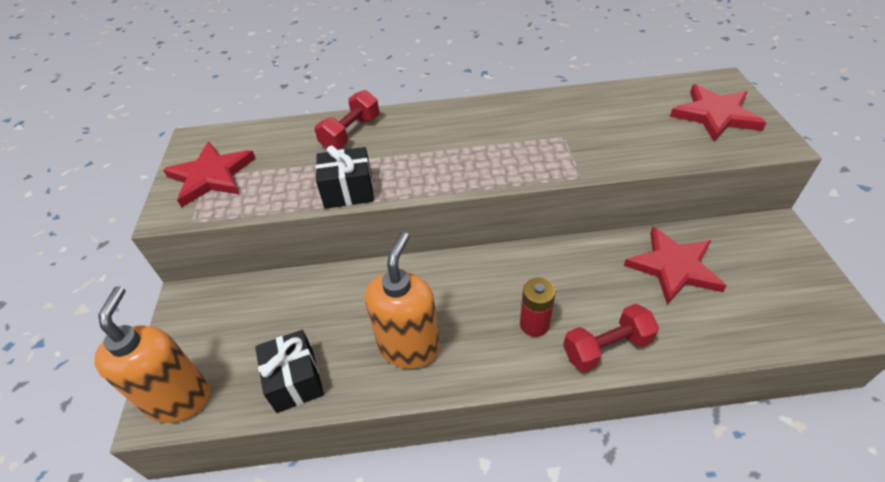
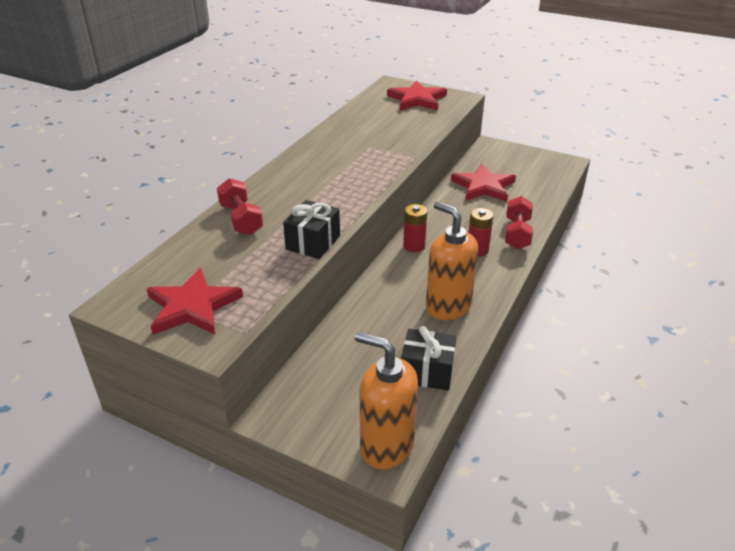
camera: 60 degrees left, 10 degrees down
(491, 267) = (414, 246): none -> red battery

